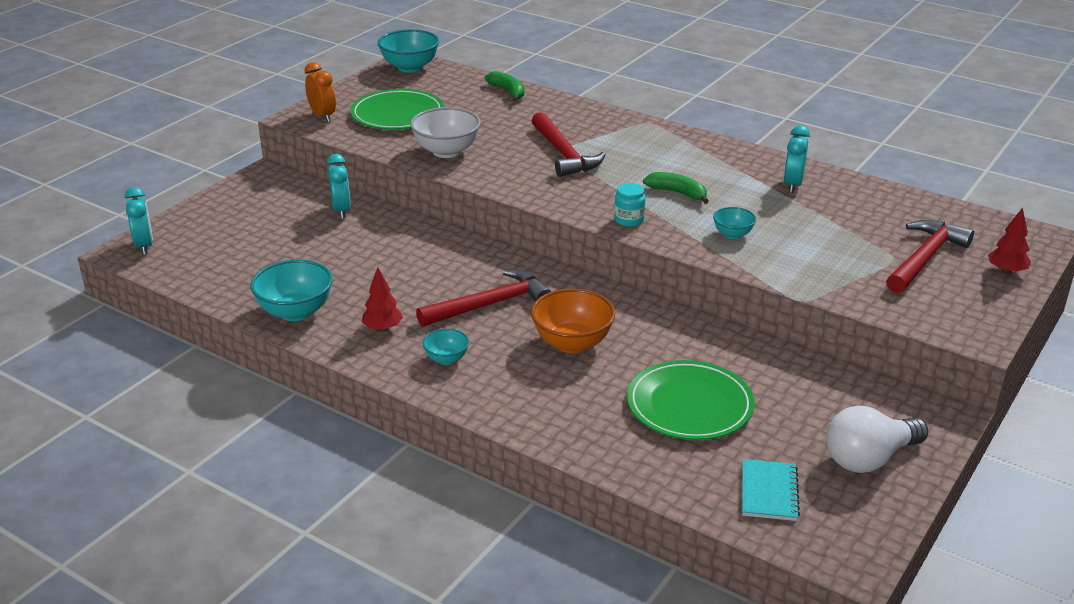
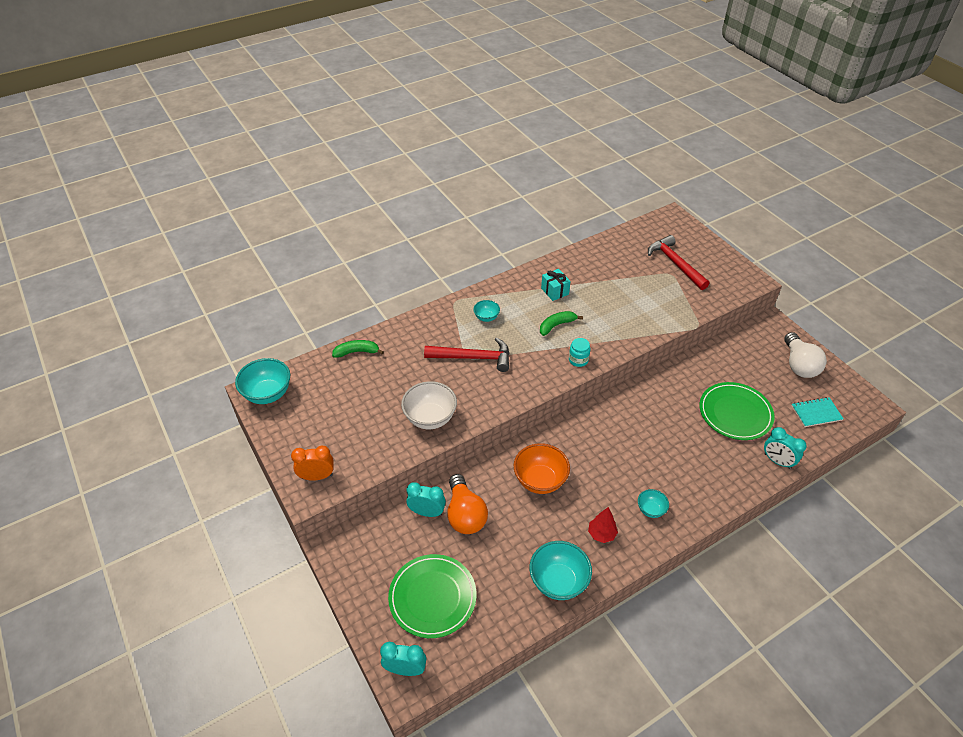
camera: 65 degrees left, 15 degrees up
(353, 233) = (465, 514): none -> orange light bulb
(397, 114) = (348, 427): green plate -> green plate (432, 597)
(490, 304) = (597, 466): red hammer -> none
(572, 343) = (657, 441): orange bowl -> orange bowl (540, 480)
(732, 234) = (617, 323): turquoise bowl -> turquoise bowl (486, 317)
(743, 179) = (554, 291): none -> turquoise gift
(769, 492) = (816, 413): turquoise notebook -> turquoise notebook turned 45 degrees counterclockwise
(792, 185) = (573, 275): turquoise clock -> turquoise clock (777, 461)
(1006, 271) = (699, 243): red tree -> none

